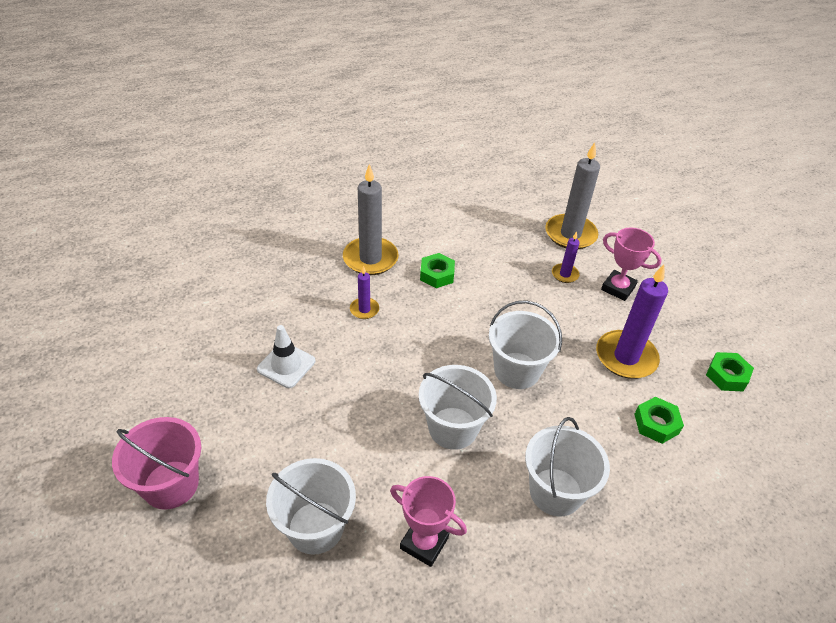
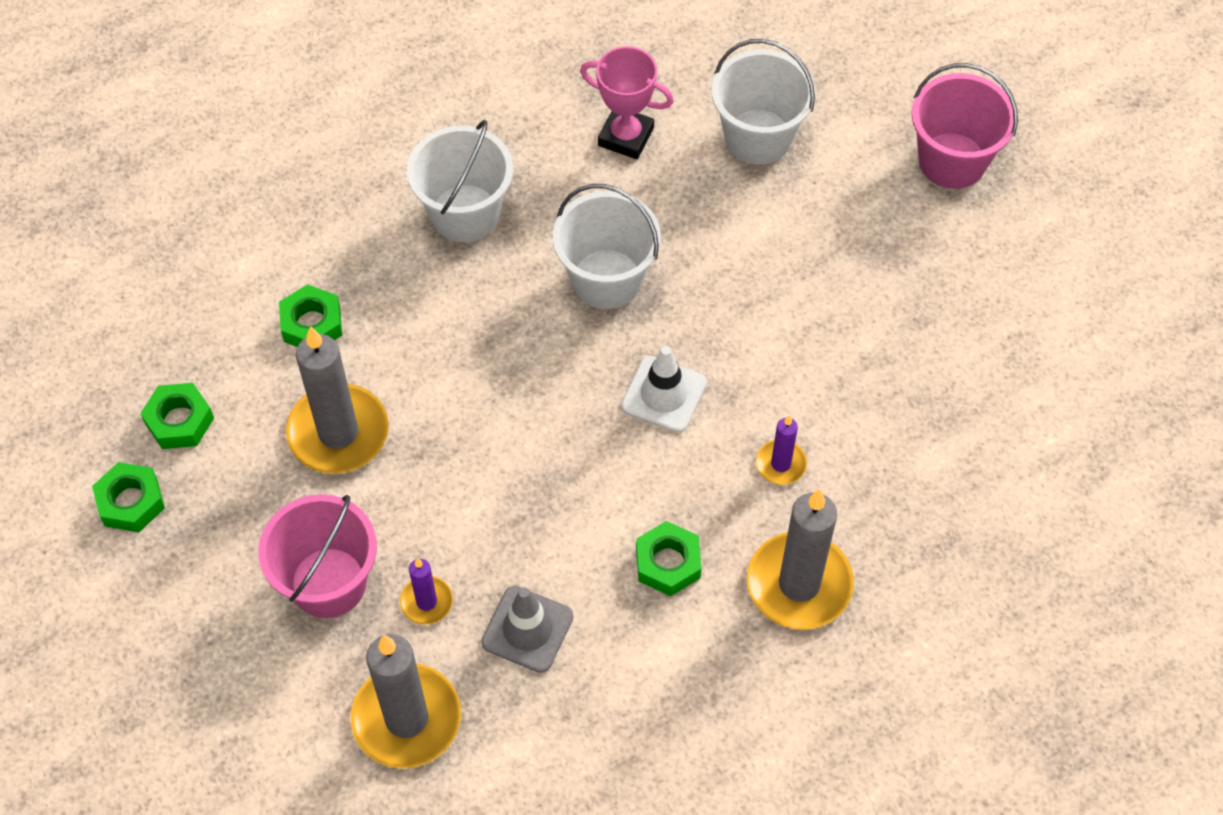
camera: 175 degrees right, 15 degrees up
(286, 365) = (872, 342): white traffic cone -> white traffic cone (663, 394)
(512, 258) = (527, 629): none -> grey traffic cone
(517, 370) = (516, 383): white bucket -> none
(618, 288) = (328, 582): pink trophy -> pink bucket
(626, 357) = (338, 432): purple candle -> grey candle
(740, 337) = (131, 502): none -> green nut

